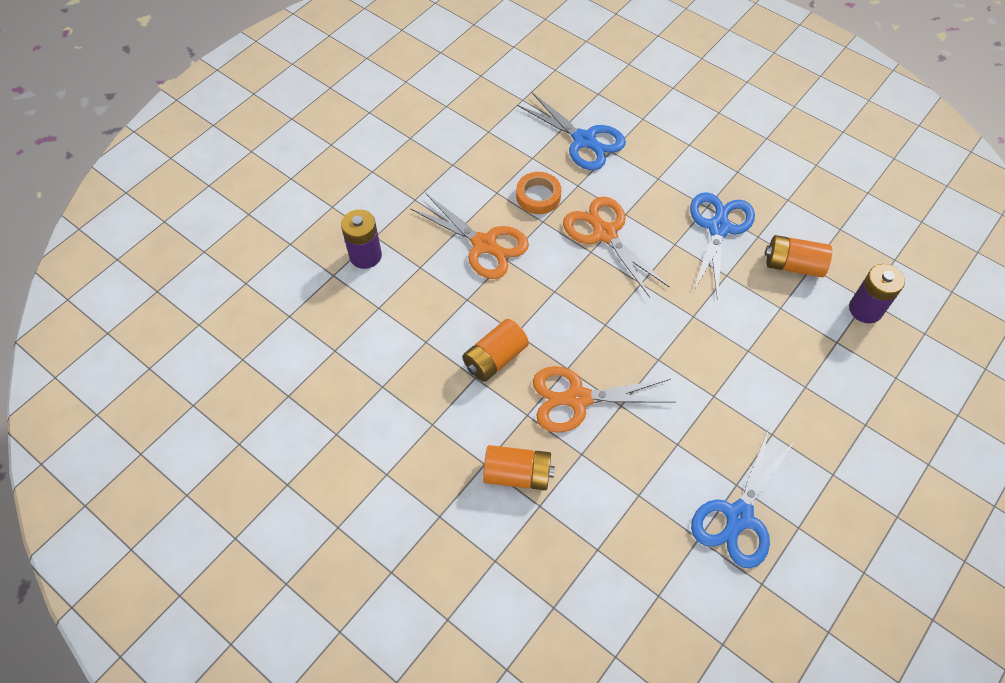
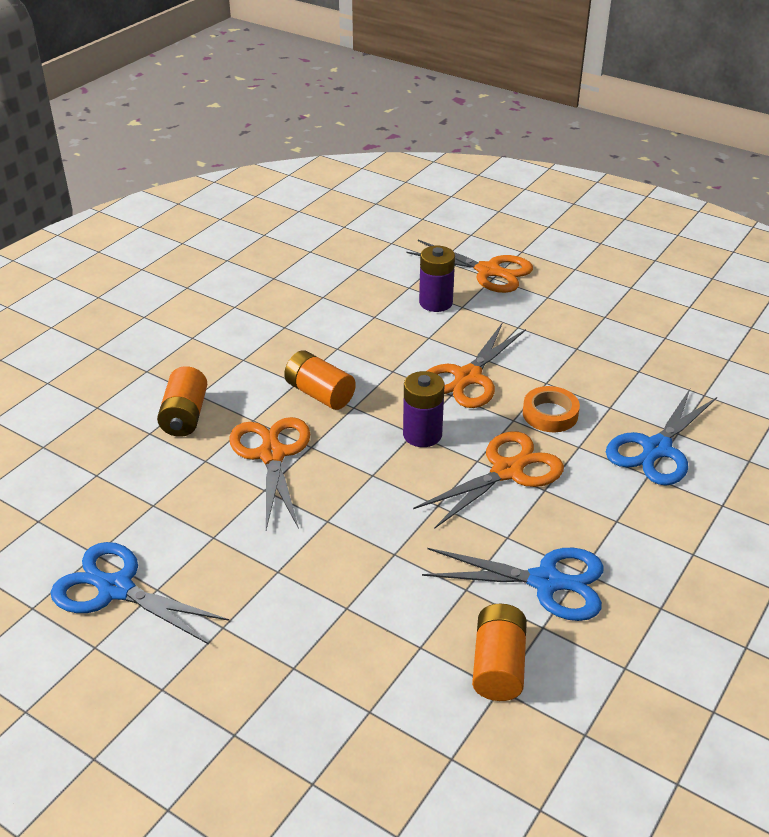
camera: 85 degrees right, 20 degrees down
(320, 208) = (488, 271): none -> orange scissors
(865, 309) = (432, 753): purple battery -> purple battery (422, 434)

